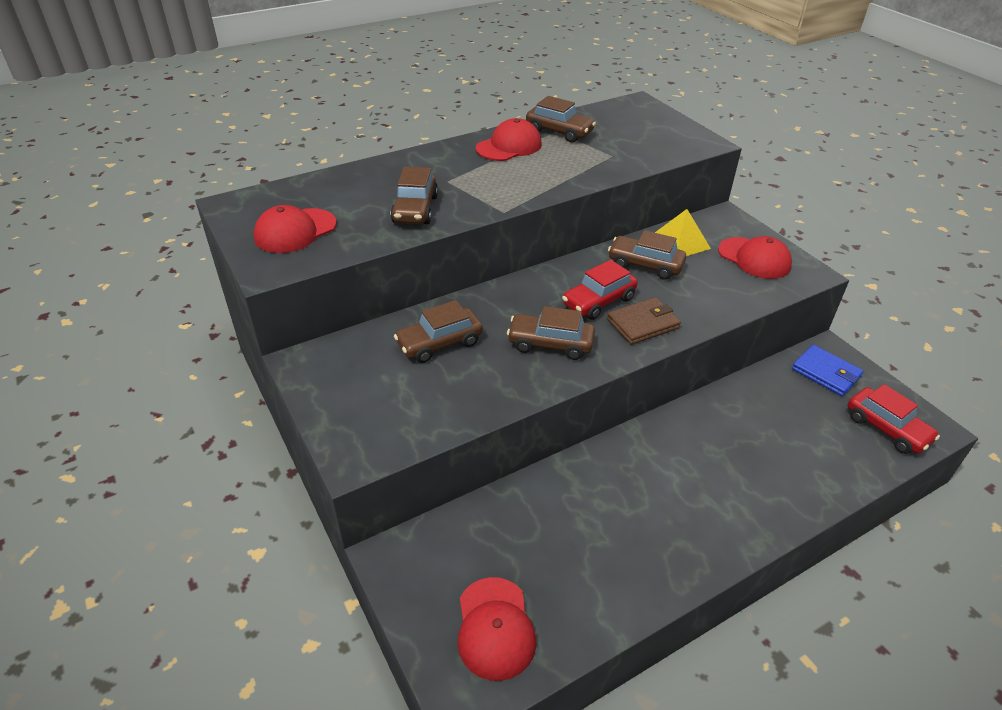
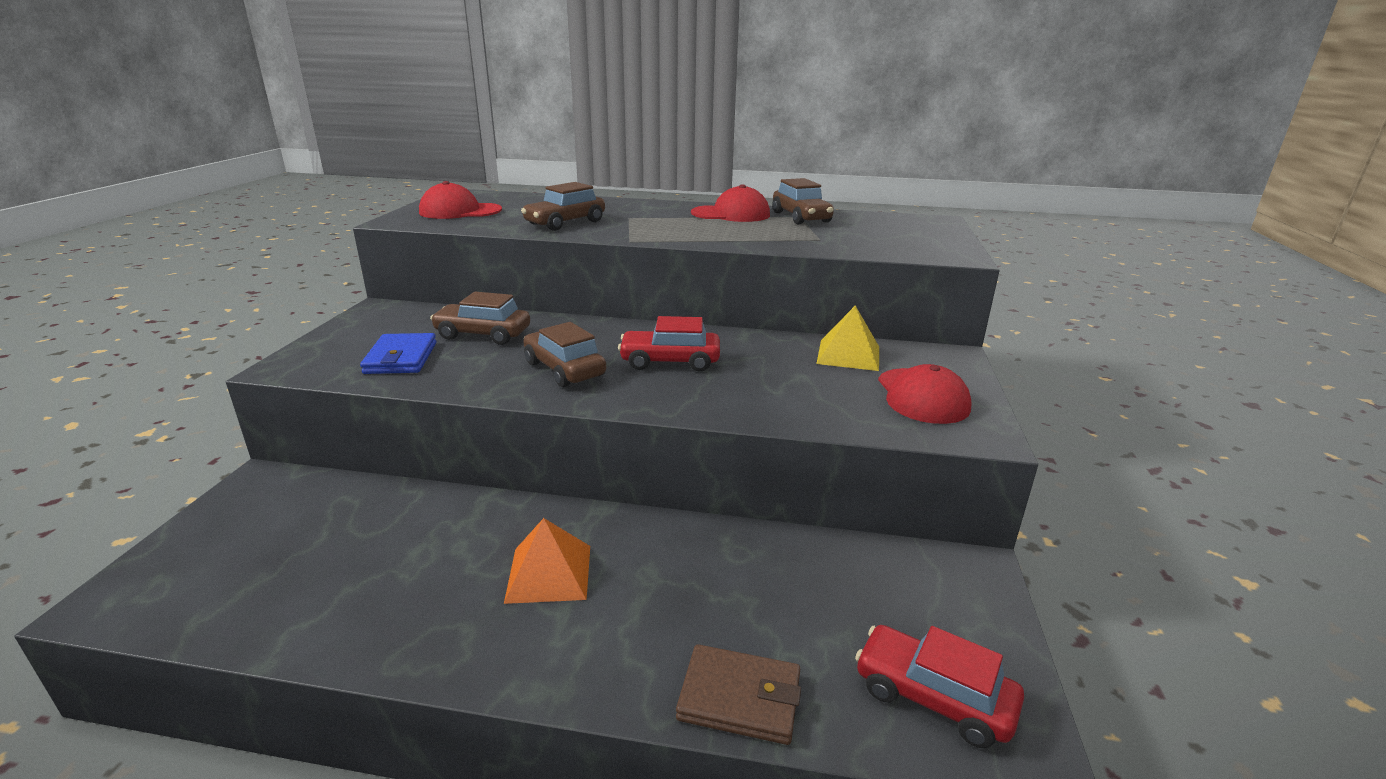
camera: 40 degrees right, 15 degrees down
(495, 628) = (215, 575): red cap -> none
(643, 324) = (679, 392): brown wallet -> brown wallet (739, 698)
(645, 265) = (773, 356): brown car -> none
(669, 484) = (549, 573): none -> orange pyramid
(825, 373) = (930, 586): blue wallet -> blue wallet (401, 358)
(886, 428) = (933, 697): red car -> red car turned 120 degrees clockwise

